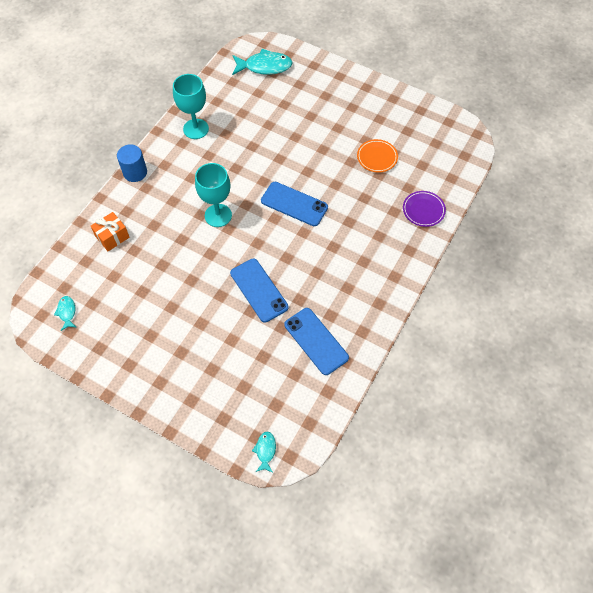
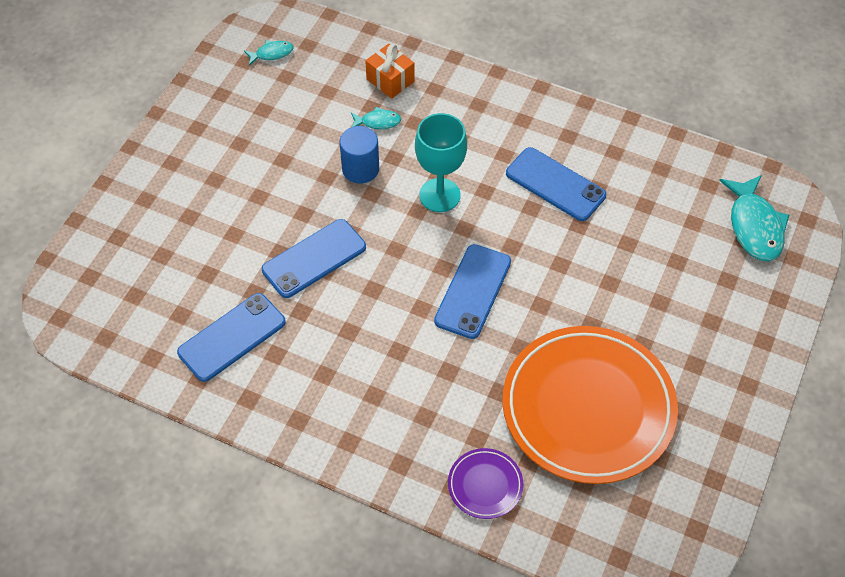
camera: 85 degrees right, 5 degrees down
(135, 172) = (503, 88): blue cylinder -> blue cylinder (360, 169)
(196, 129) = (598, 149): turquoise goblet -> none
(219, 154) = (555, 184): none -> blue phone
(265, 450) = (70, 288): turquoise fish -> turquoise fish (378, 122)
(377, 157) = (588, 408): orange plate -> orange plate, size x2.39

